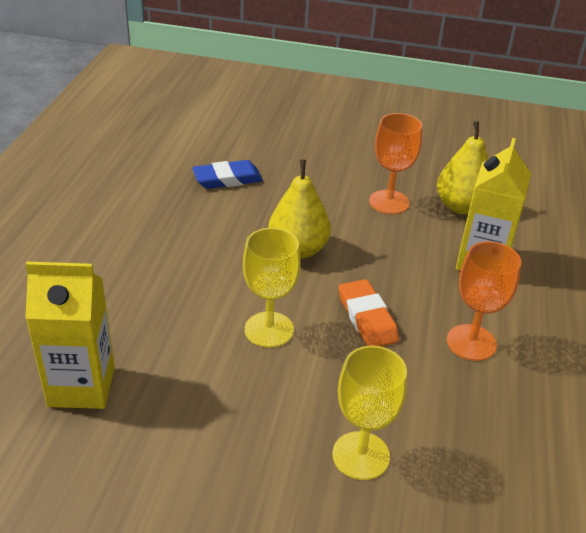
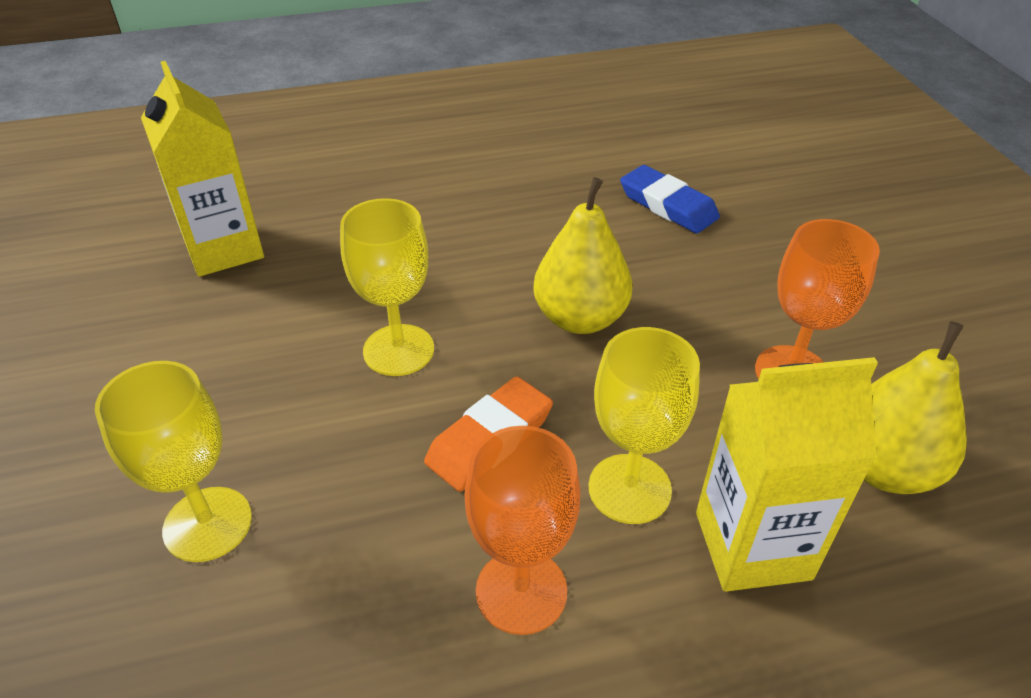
camera: 65 degrees right, 5 degrees up
(429, 283) = (629, 488): none -> yellow goblet

